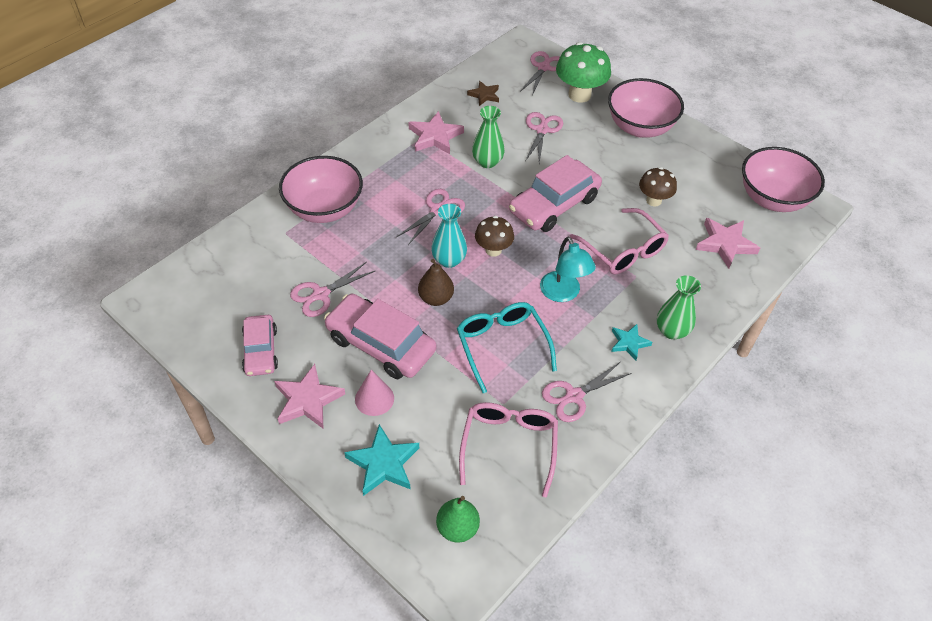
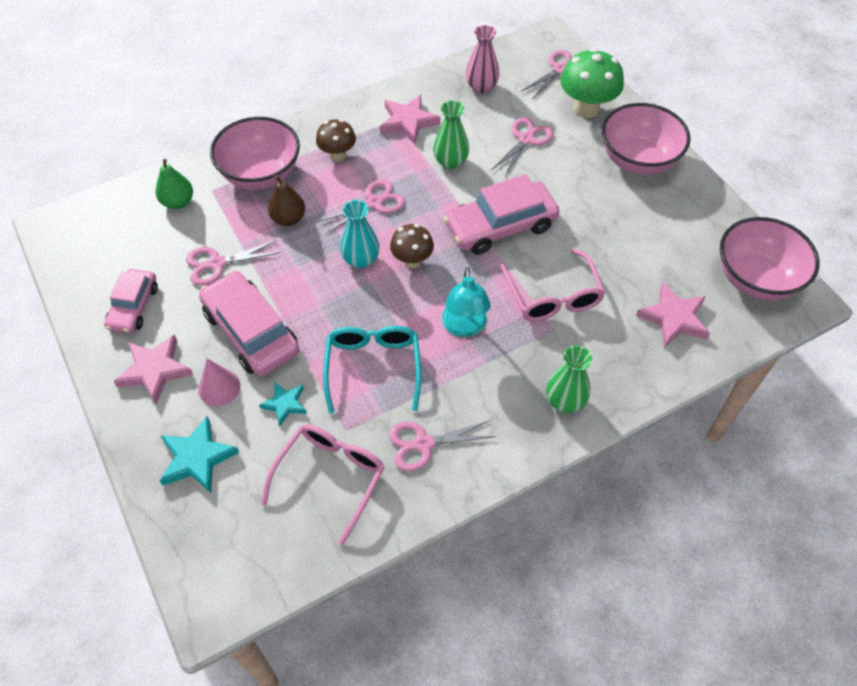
camera: 20 degrees right, 5 degrees up
(436, 298) = (329, 297): brown pear -> brown pear (288, 219)
(457, 528) = (238, 549): green pear -> green pear (178, 202)
(484, 95) = (481, 87): brown star -> pink vase
(629, 343) = (511, 402): turquoise star -> turquoise star (285, 404)
(654, 200) = (614, 248): brown mushroom -> brown mushroom (337, 155)

